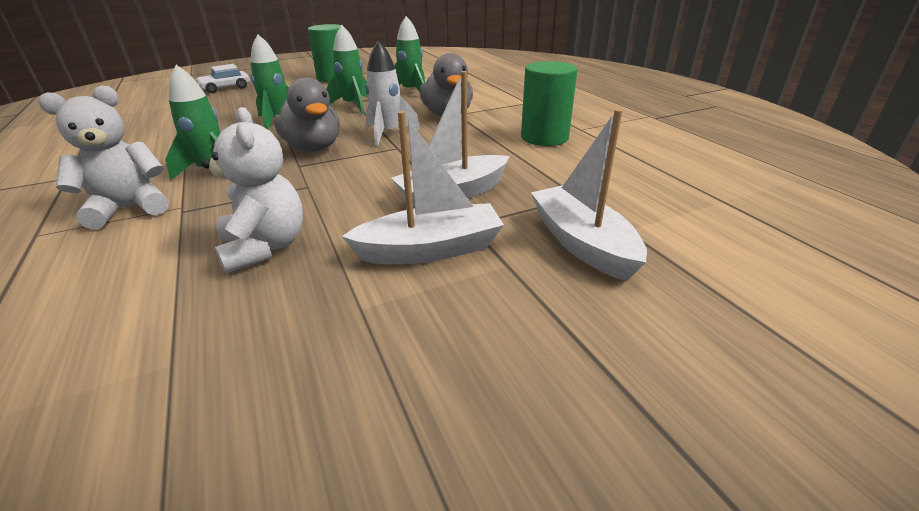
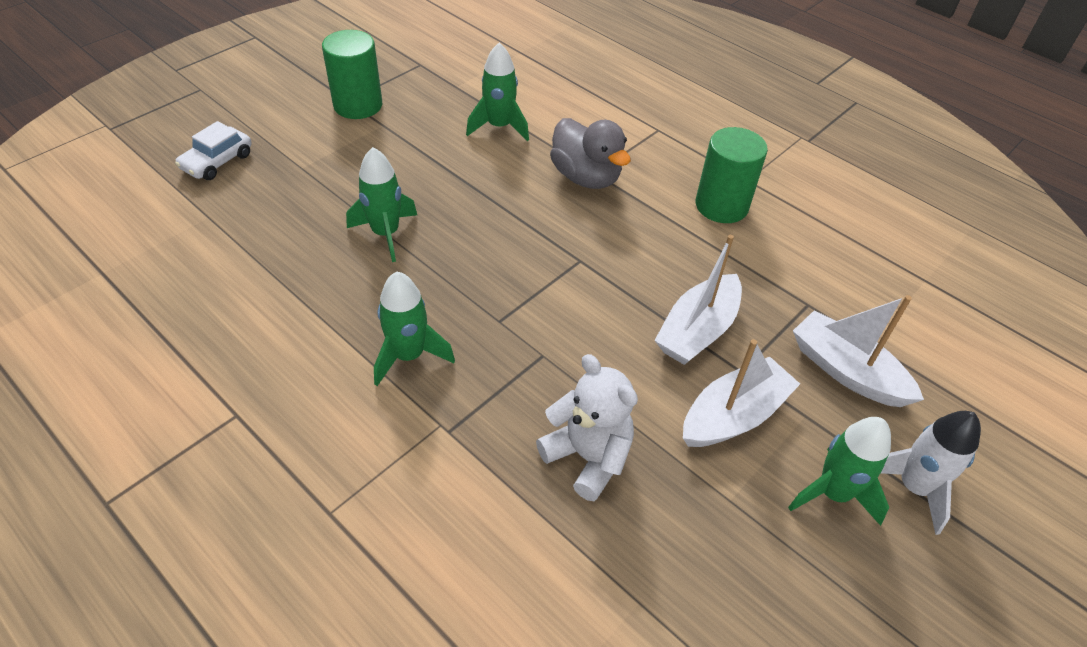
camera: 25 degrees left, 15 degrees up
(129, 208) = (386, 444): white teddy bear -> none
(313, 147) = (485, 282): grey duck -> none
(353, 106) = (452, 177): green rocket -> green rocket (833, 493)
(388, 134) = (548, 234): white rocket -> white rocket (913, 487)

